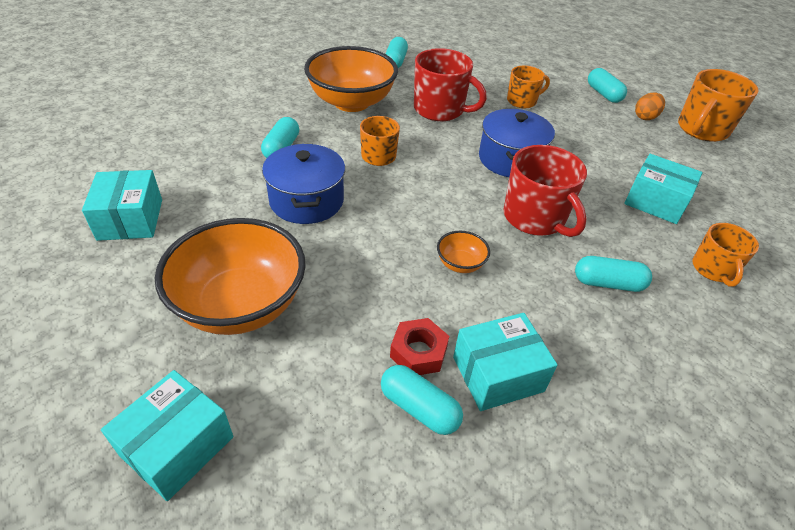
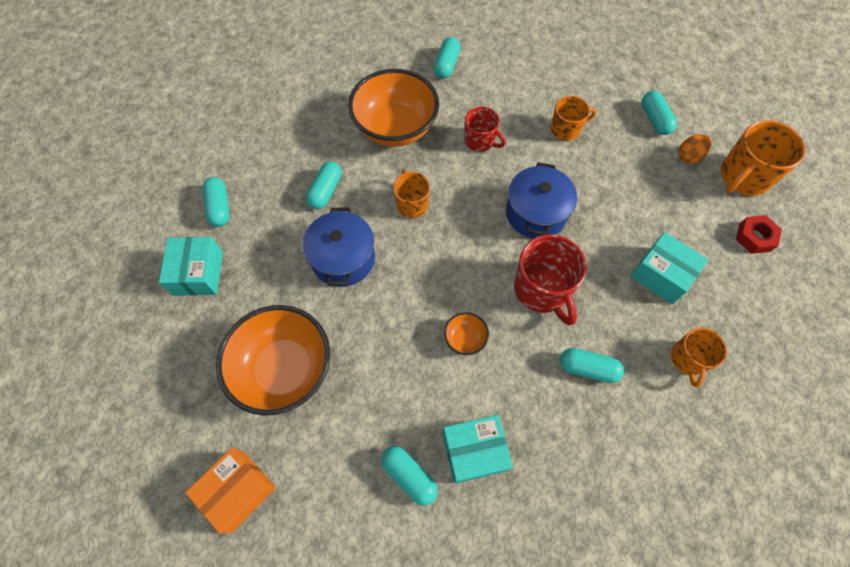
camera: 10 degrees right, 20 degrees up
(159, 164) = (219, 207): none -> turquoise capsule
(177, 446) = (238, 491): turquoise box -> orange box
(418, 352) = (416, 426): red nut -> red nut (754, 237)
(440, 110) = (480, 141): red mug -> red mug, size x0.62

